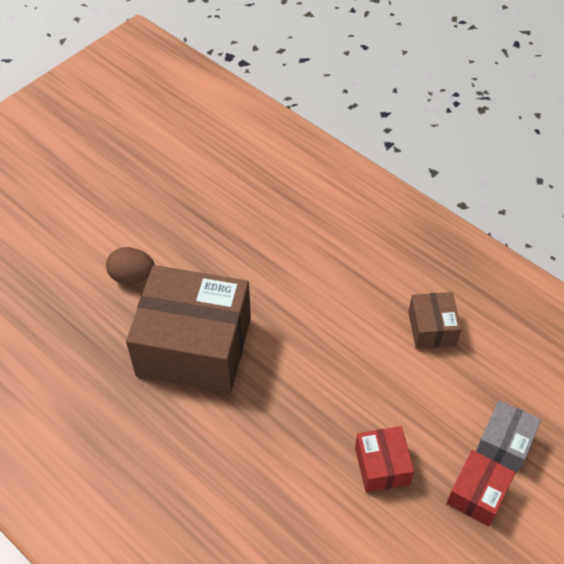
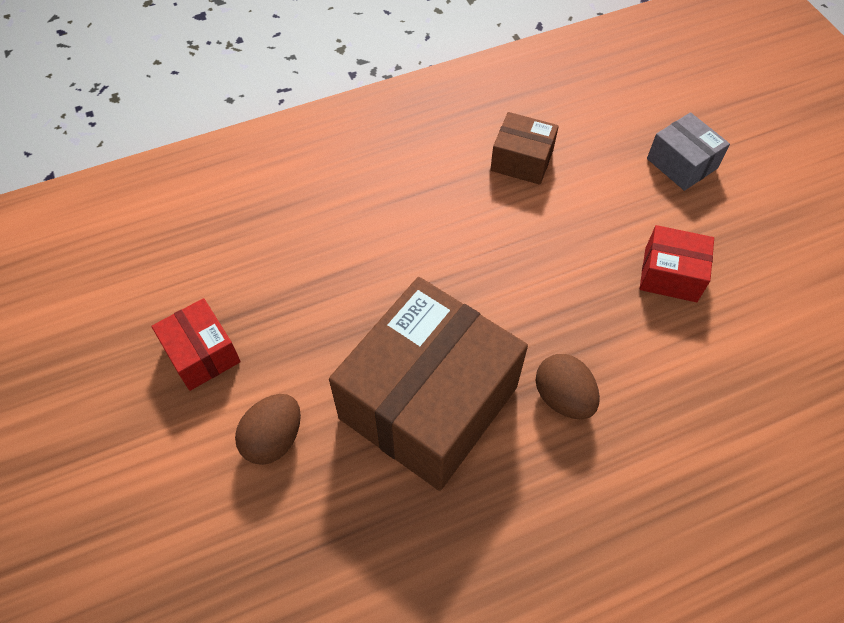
camera: 65 degrees left, 5 degrees up
(236, 425) = (563, 397): none -> brown egg
(477, 494) = (730, 209): red box -> red box (202, 354)

